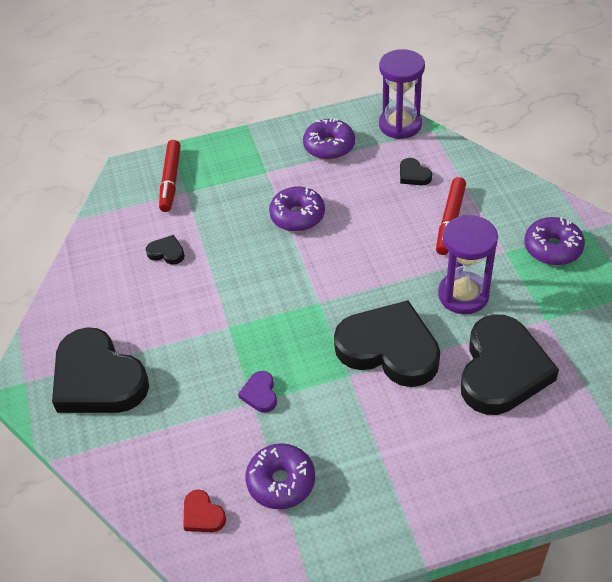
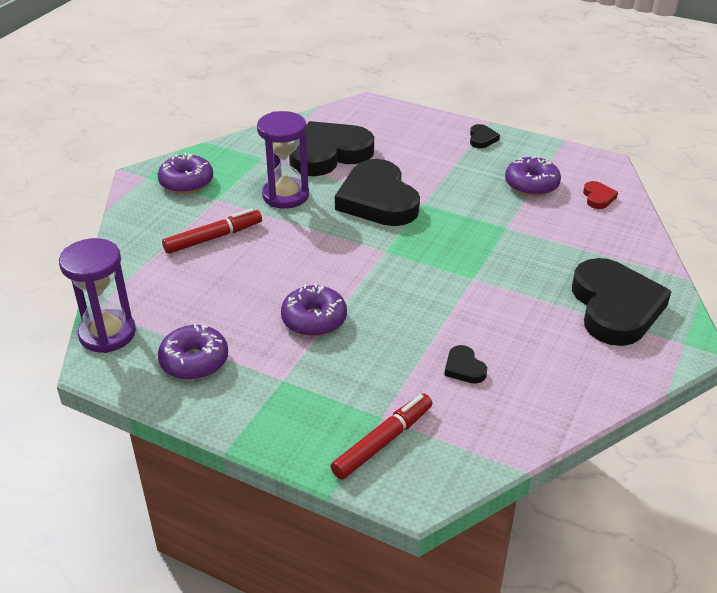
camera: 140 degrees left, 10 degrees down
(260, 394) = (496, 228): purple heart -> none
(413, 175) = (177, 285): black heart -> black heart (482, 139)

